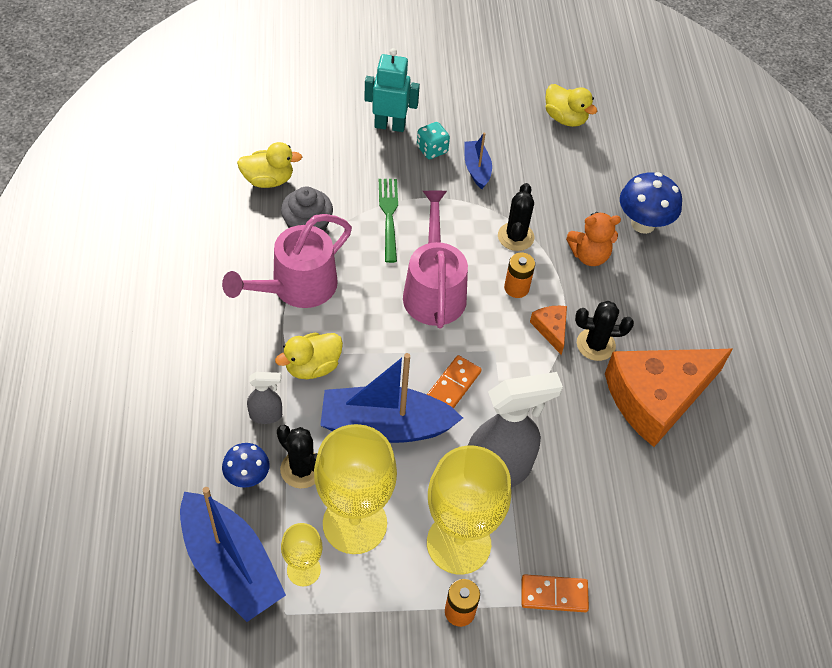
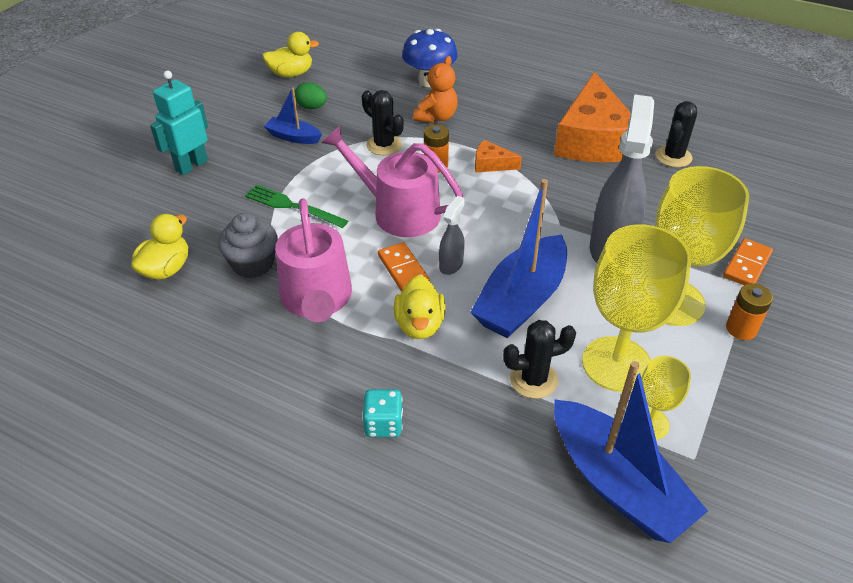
camera: 55 degrees left, 10 degrees down
(230, 565) = (617, 484): blue boat -> blue boat turned 60 degrees clockwise
(247, 477) = (517, 427): blue mushroom -> none
(266, 415) = (452, 383): grey spray bottle -> grey spray bottle (451, 265)
(432, 150) = (246, 152): turquoise dice -> turquoise dice (383, 424)
(453, 385) = (507, 240): orange domino -> orange domino (403, 269)
(528, 159) = (312, 107): none -> green egg
(595, 344) = (523, 148): black cactus -> black cactus (673, 157)

